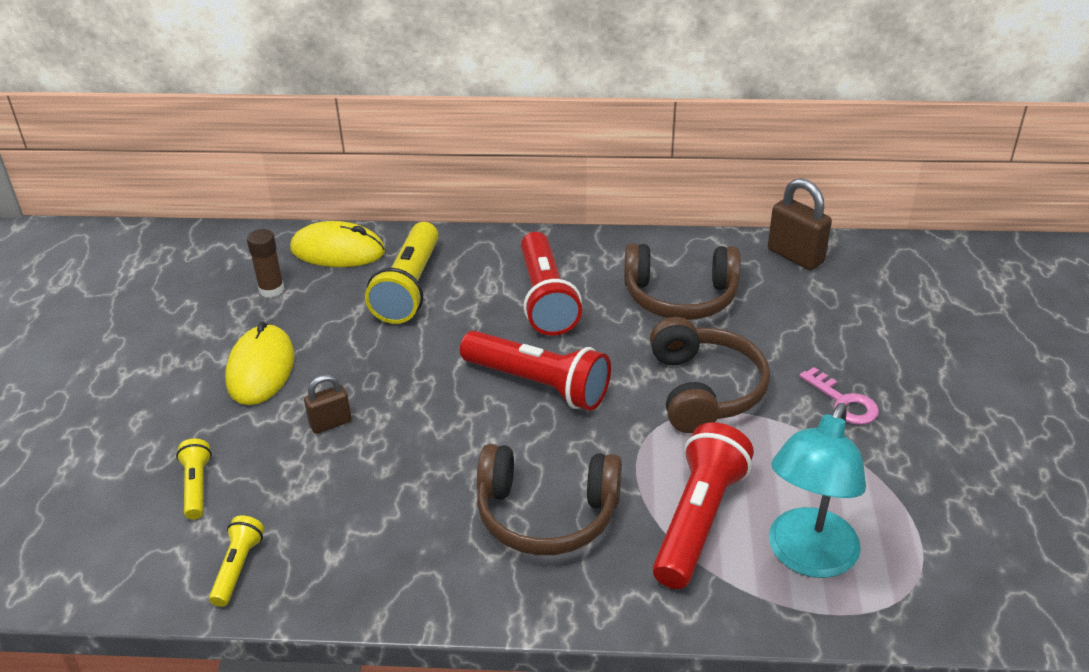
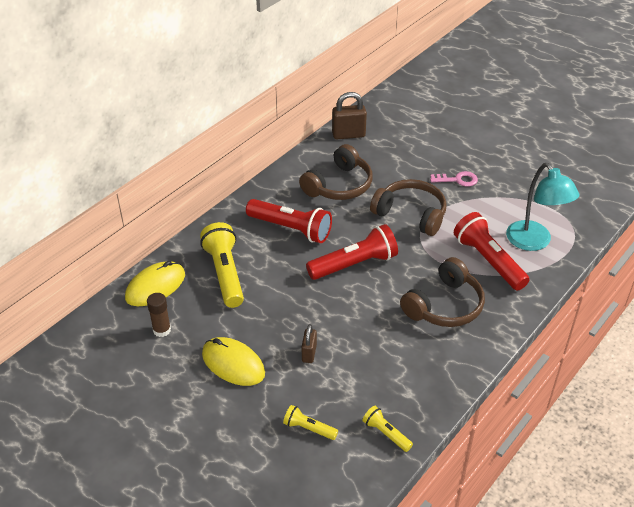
camera: 55 degrees left, 5 degrees up
(409, 288) = (225, 273): yellow flashlight -> yellow flashlight turned 150 degrees counterclockwise

